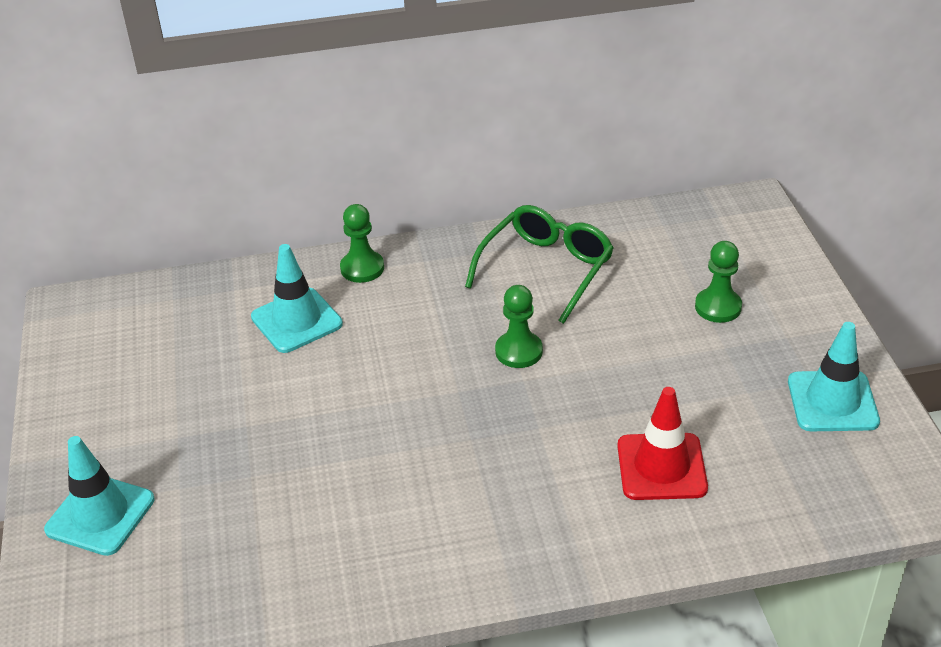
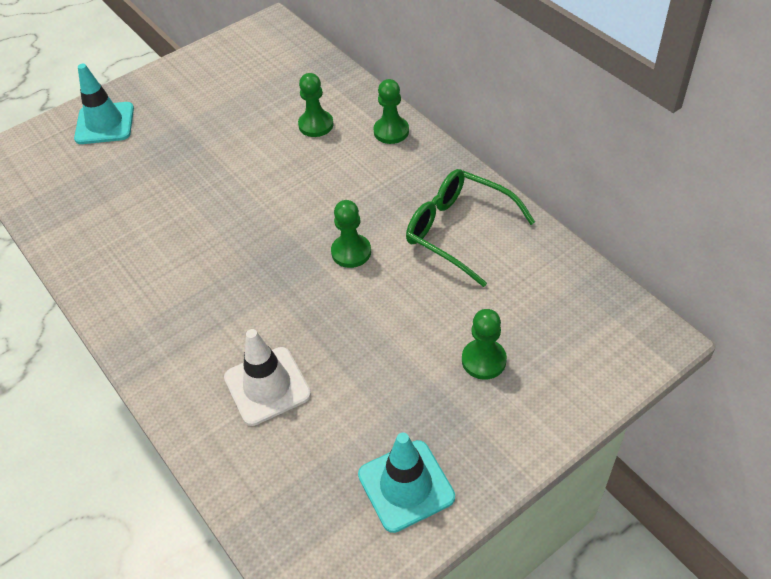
camera: 65 degrees right, 10 degrees up
(296, 321) = (316, 125): turquoise traffic cone -> green pawn
(546, 269) = (458, 231): green glasses -> green glasses turned 150 degrees counterclockwise
(661, 467) = (267, 386): red traffic cone -> white traffic cone

